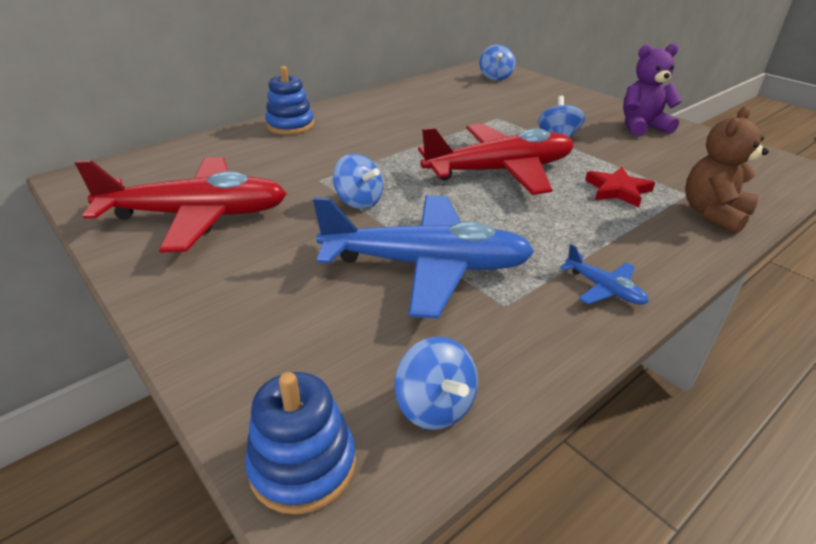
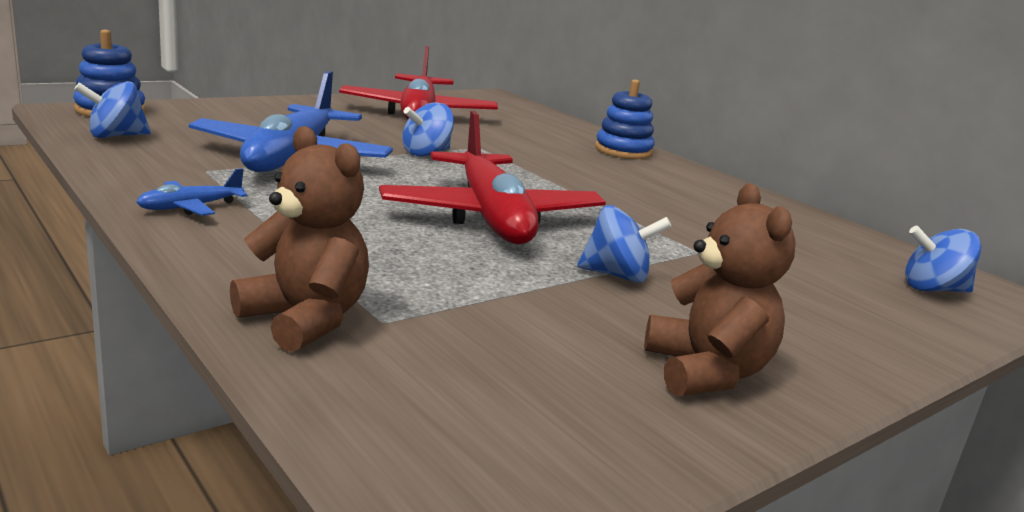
camera: 90 degrees right, 15 degrees down
(617, 190) = (413, 271): red star -> none
(642, 127) = (706, 372): purple teddy bear -> brown teddy bear

